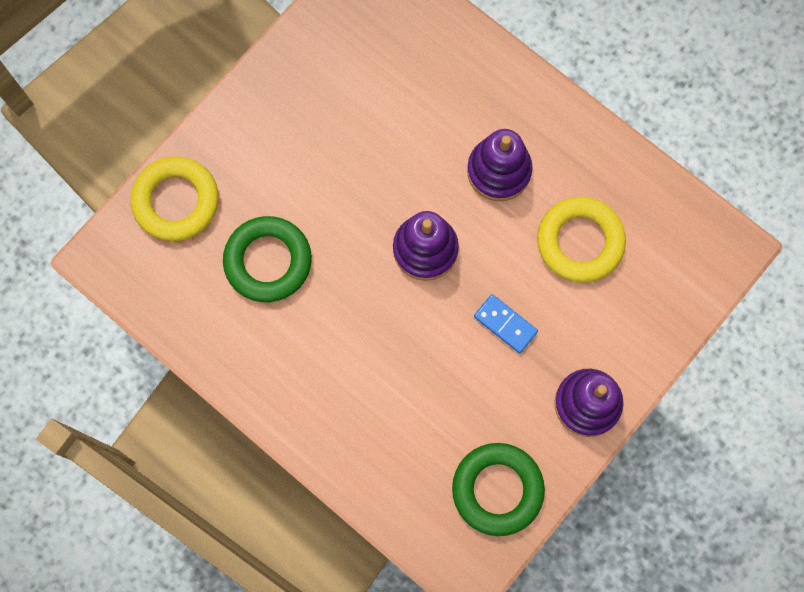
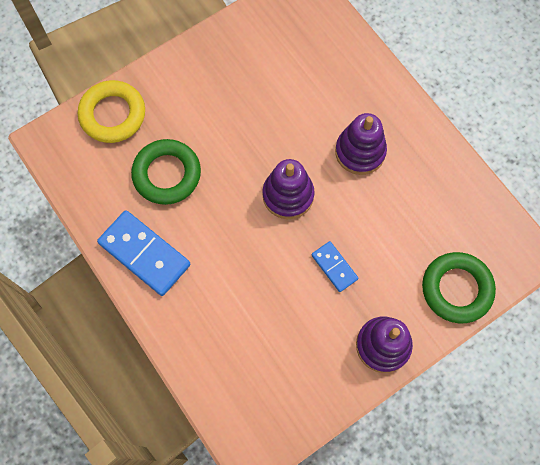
camera: 15 degrees right, 5 degrees down
(271, 368) = (144, 254): none -> blue domino
(497, 489) = (293, 394): green ring -> green ring (456, 289)
(580, 242) = (409, 219): yellow ring -> none

